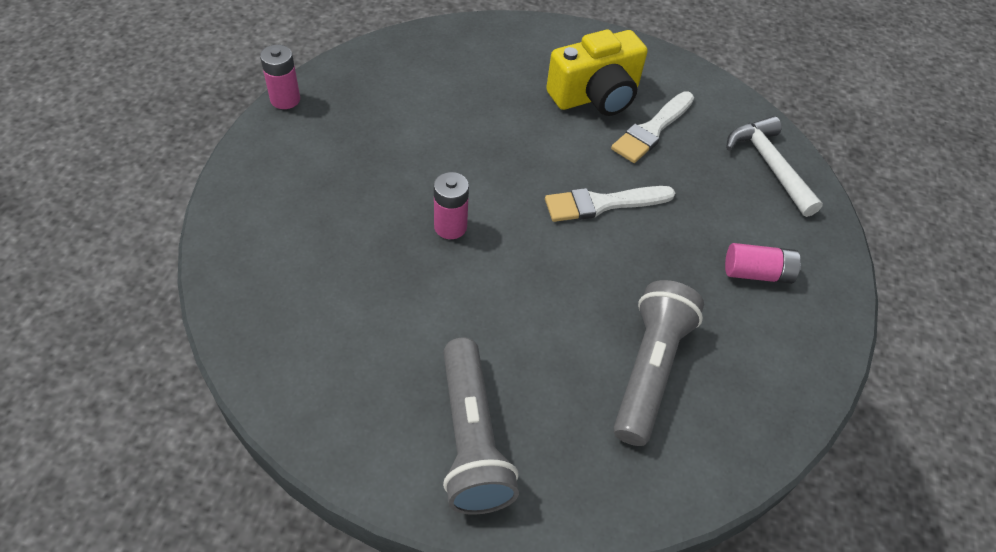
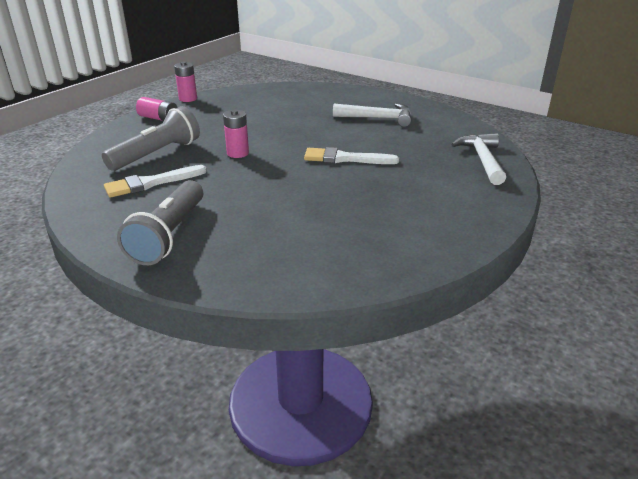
camera: 25 degrees right, 20 degrees down
(596, 96) = (378, 118): yellow camera -> white hammer
(649, 370) = (316, 230): grey flashlight -> grey flashlight (157, 154)
(652, 130) = (406, 135): white brush -> white brush (151, 183)
(757, 273) = (434, 203): pink battery -> pink battery (158, 118)

